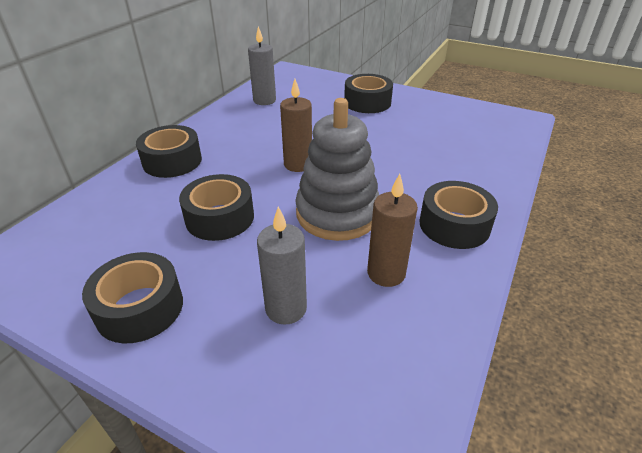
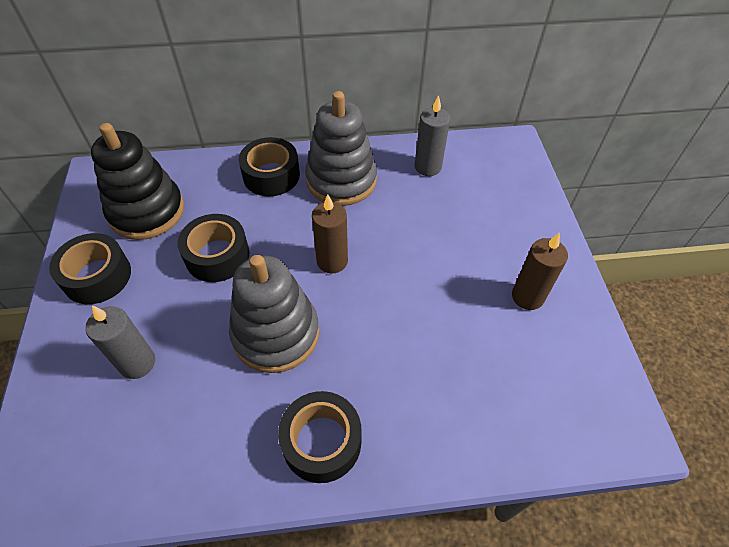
camera: 55 degrees right, 15 degrees up
(103, 244) = (147, 211): none -> black stacking toy
(226, 134) = (341, 180): none -> grey stacking toy
(367, 102) = (508, 250): black tape -> none
(386, 273) = (215, 413): brown candle -> brown candle (527, 296)

